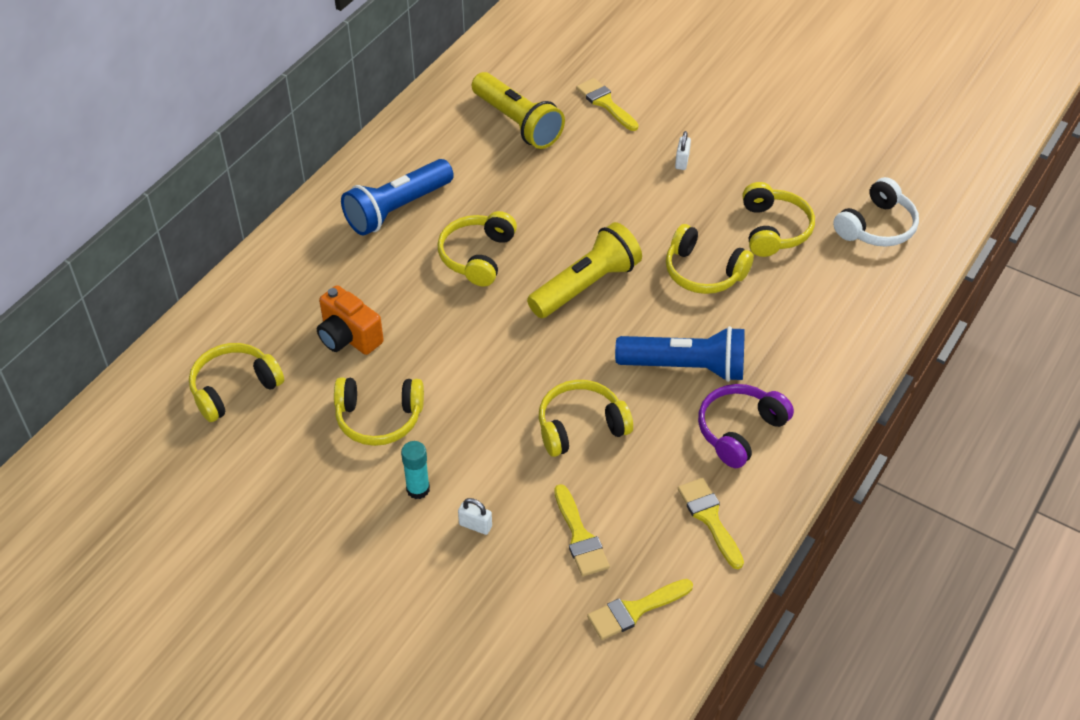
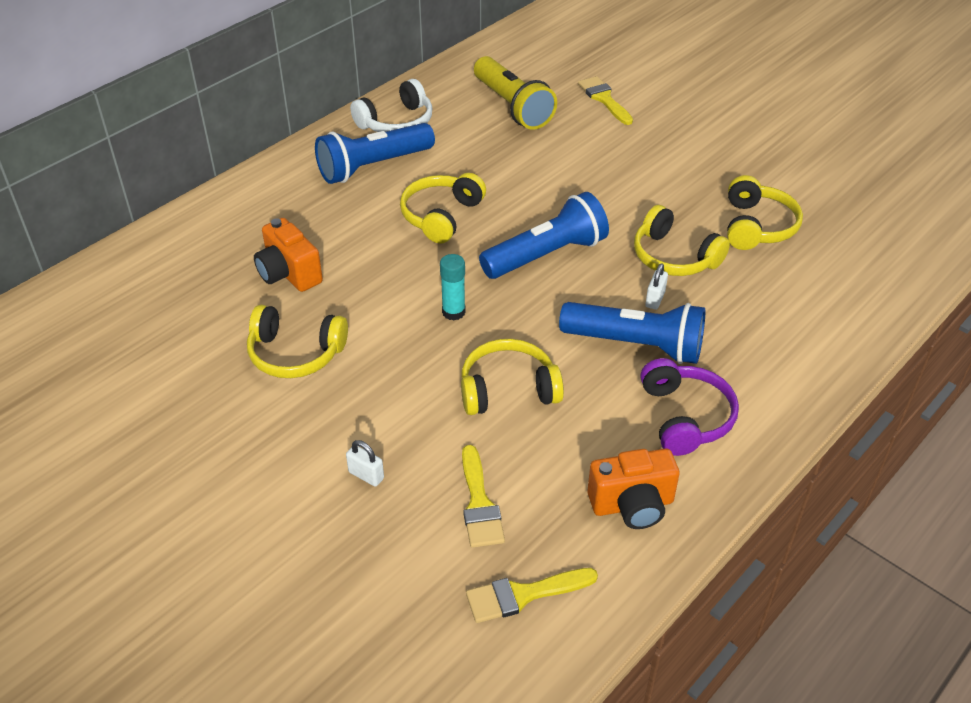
camera: 10 degrees right, 5 degrees down
(234, 388) = (158, 307): yellow headphones -> none
(418, 489) = (315, 429): turquoise glue stick -> turquoise glue stick (453, 312)
(586, 285) = (546, 255): yellow flashlight -> blue flashlight
(682, 161) = (671, 155): white padlock -> white padlock (655, 299)
(709, 518) = (632, 505): yellow brush -> orange camera
(740, 431) = (685, 417): purple headphones -> purple headphones turned 120 degrees clockwise
(876, 226) = (869, 235): white headphones -> white headphones (396, 122)

